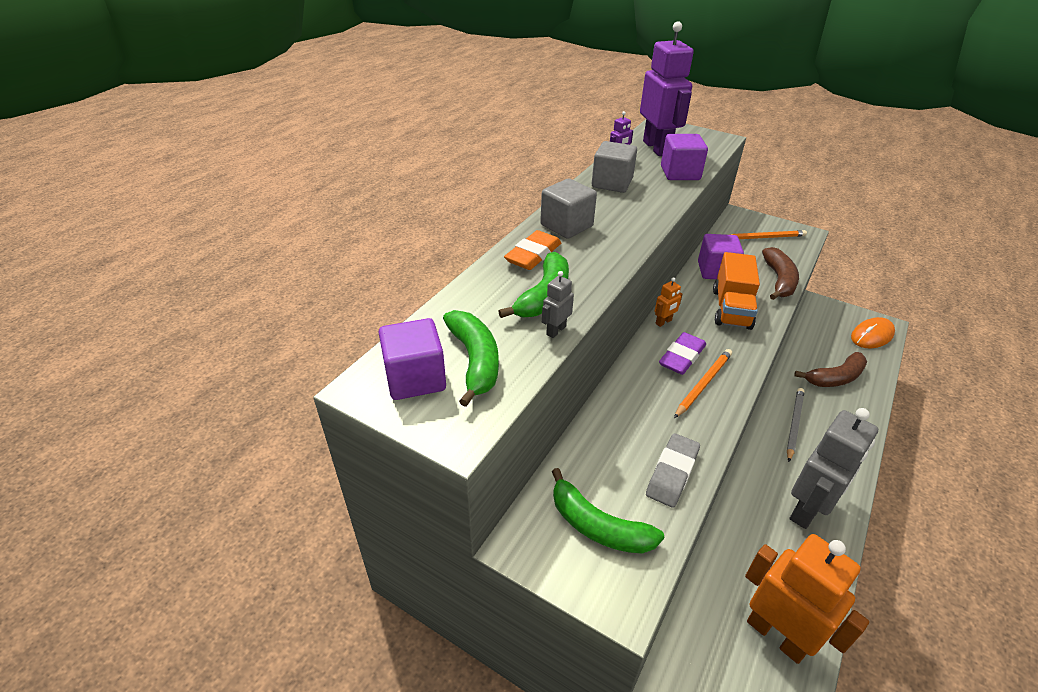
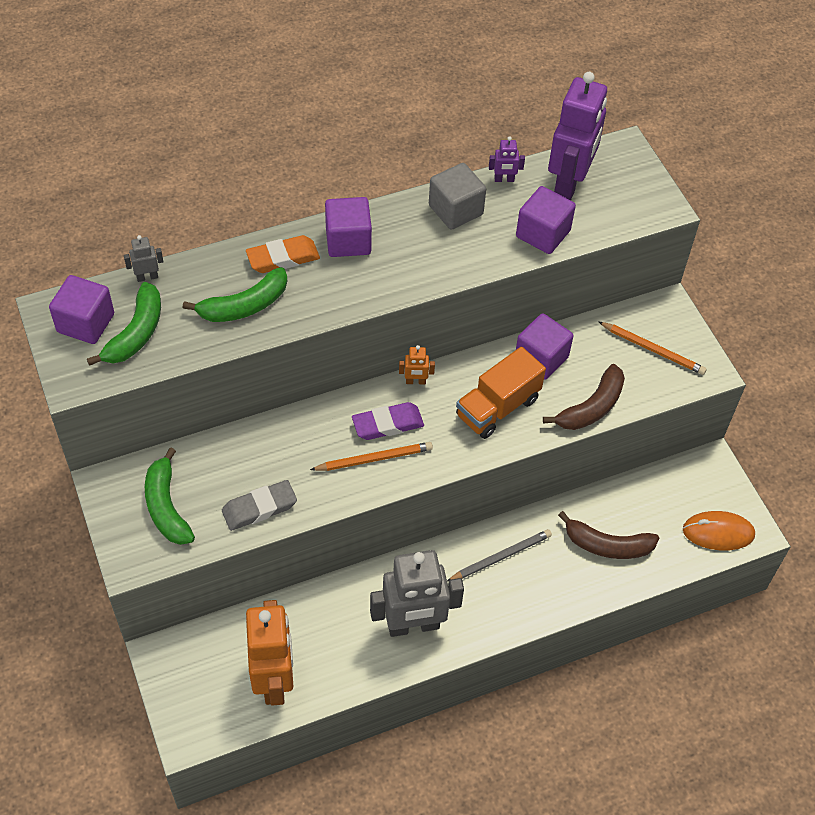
camera: 35 degrees right, 15 degrees up
(556, 330) = (217, 342): grey robot -> grey robot (147, 277)
(566, 226) = (348, 241): grey cube -> purple cube

